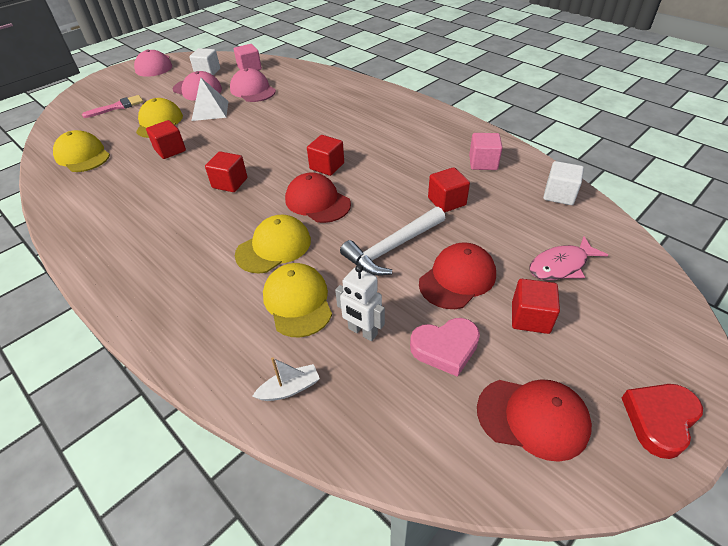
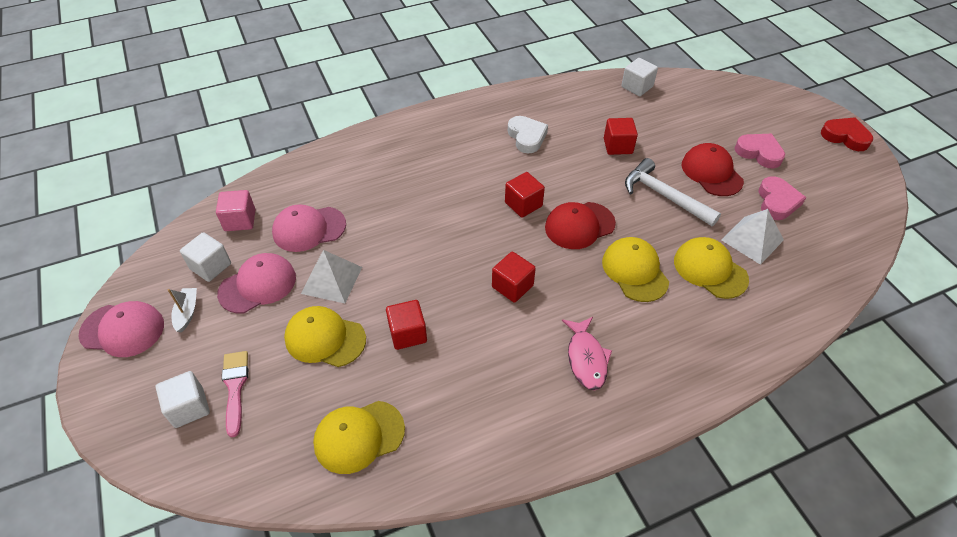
camera: 70 degrees left, 5 degrees up
(102, 99) = (189, 407): none -> white cube
(289, 389) = (798, 294): white boat -> white boat (187, 313)
(298, 301) = (710, 270): yellow cap -> yellow cap turned 45 degrees clockwise
(362, 331) = (752, 239): white robot -> white pyramid
(392, 248) = (664, 196): white hammer -> white hammer turned 150 degrees clockwise
(415, 148) = (527, 137): none -> white heart
(483, 163) = (574, 107): pink cube -> none
(530, 317) = (759, 153): red cube -> pink heart
(533, 418) = (838, 184): red cap -> none
(561, 265) = (714, 119): pink fish -> pink fish (586, 358)
(659, 420) = (845, 137): red heart -> red heart turned 150 degrees clockwise

